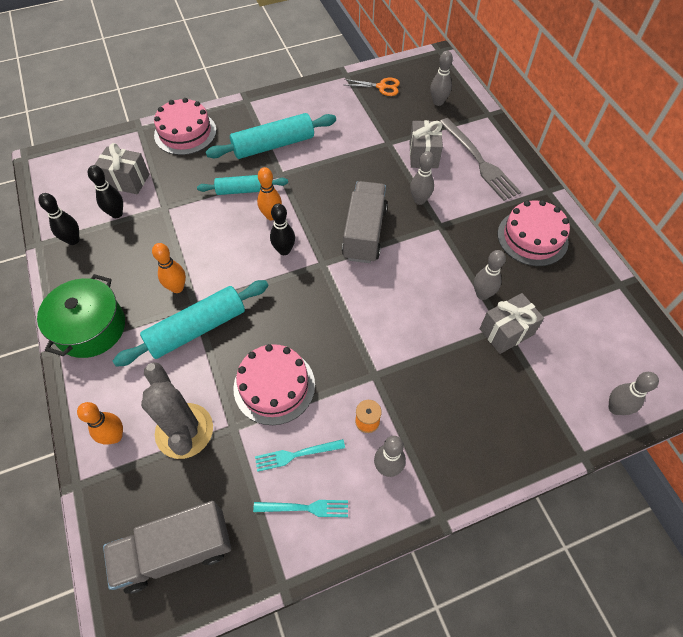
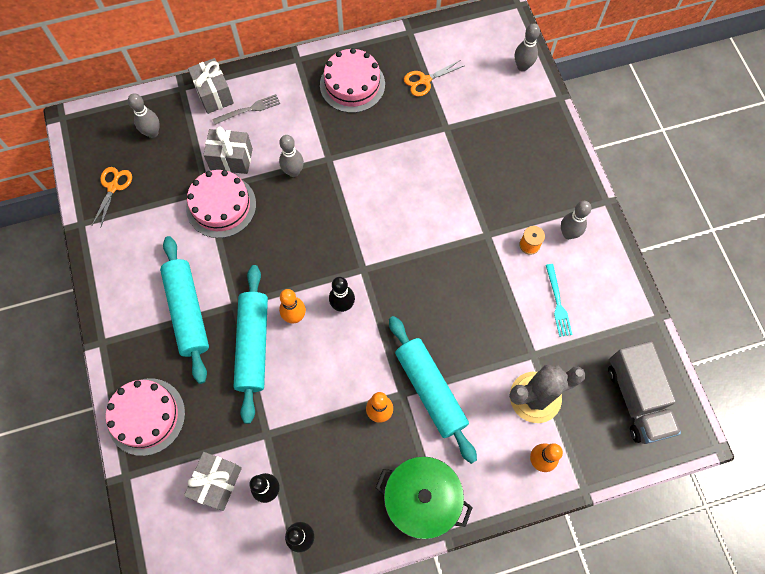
camera: 85 degrees left, 10 degrees up
(244, 190) = (253, 345): turquoise rolling pin -> turquoise rolling pin, size x1.58
(274, 386) = (494, 319): pink cake -> pink cake (221, 206)
(305, 508) = (601, 298): turquoise fork -> none
(364, 233) = (330, 227): grey truck -> none
(479, 161) = (249, 109): grey fork -> grey fork, size x0.56
(482, 294) = (411, 137): grey bowling pin -> none
(506, 331) = (450, 126): grey gift -> grey gift (214, 94)
(559, 303) = (424, 80): none -> orange scissors

